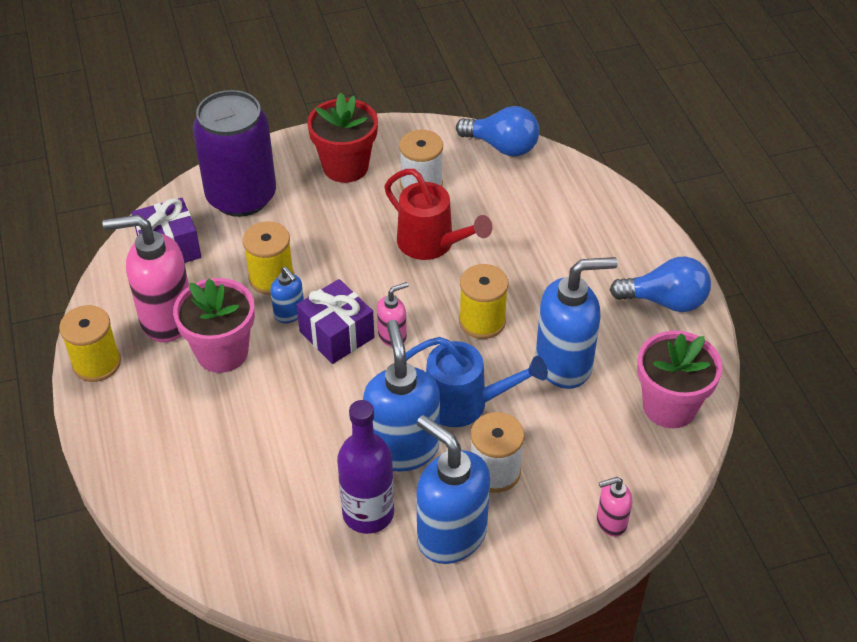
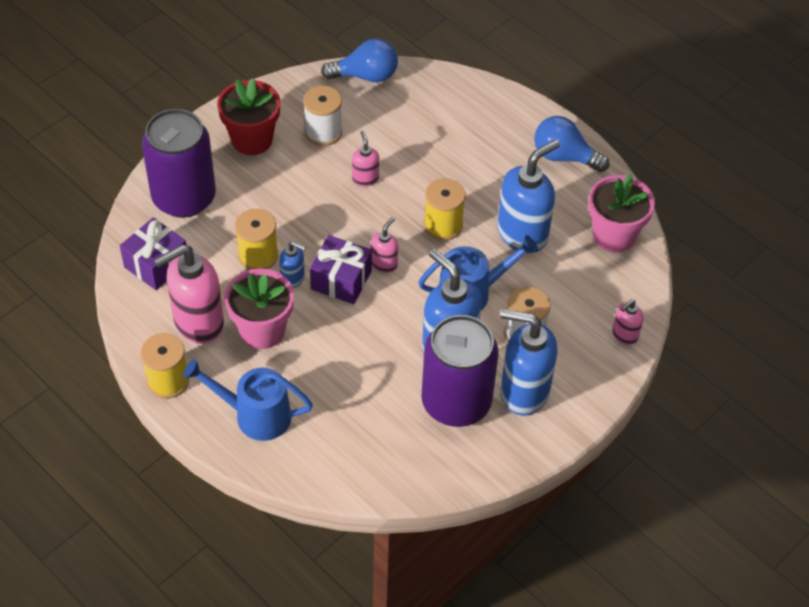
camera: 30 degrees left, 5 degrees up
(152, 434) = (254, 415): none -> blue watering can
(368, 513) = (456, 402): purple bottle -> purple can
(432, 244) = (365, 178): red watering can -> pink soap dispenser
(665, 301) = (564, 156): blue light bulb -> blue light bulb turned 135 degrees counterclockwise

